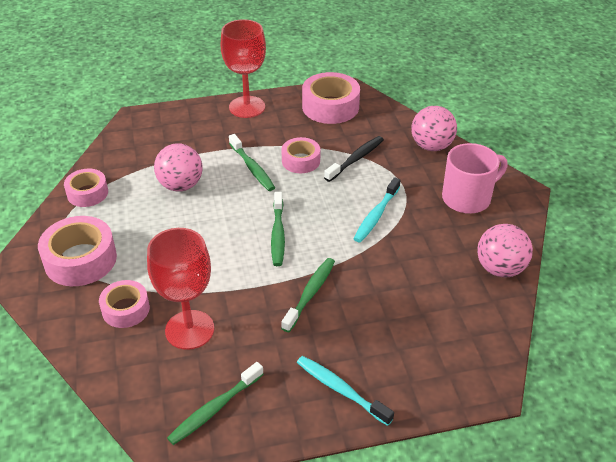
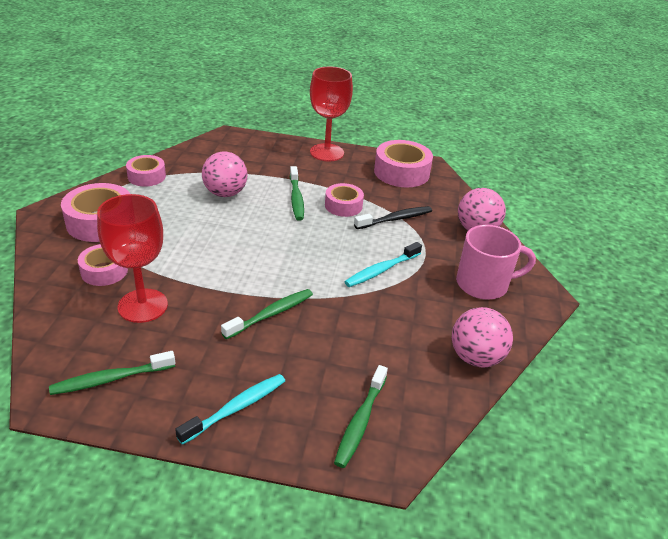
camera: 20 degrees right, 5 degrees down
(278, 234) = (279, 256): green toothbrush -> green toothbrush (360, 422)
(340, 389) = (236, 408): turquoise toothbrush -> turquoise toothbrush turned 75 degrees clockwise

